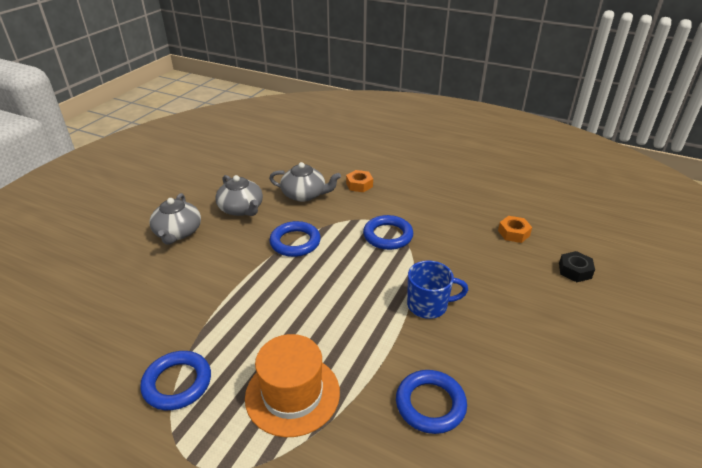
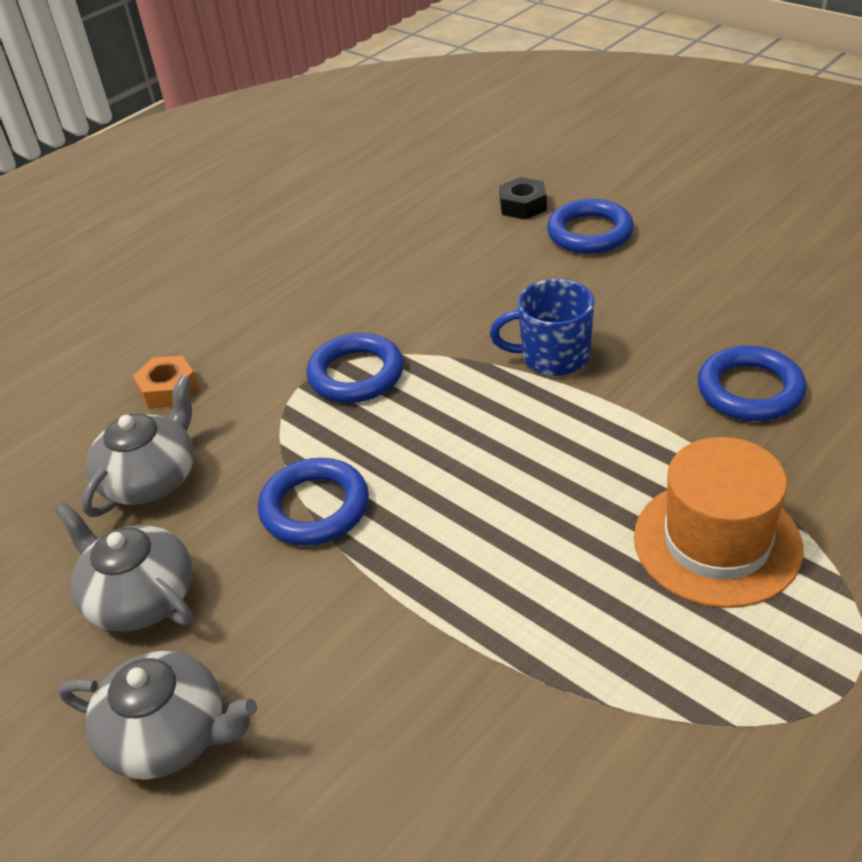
camera: 70 degrees left, 5 degrees up
(177, 383) = (673, 716): blue ring -> blue ring (590, 233)
(241, 209) = (139, 597): grey teapot -> grey teapot turned 120 degrees counterclockwise
(428, 305) = (553, 357): blue mug -> blue mug turned 105 degrees counterclockwise
(513, 233) = (416, 237): orange nut -> none

